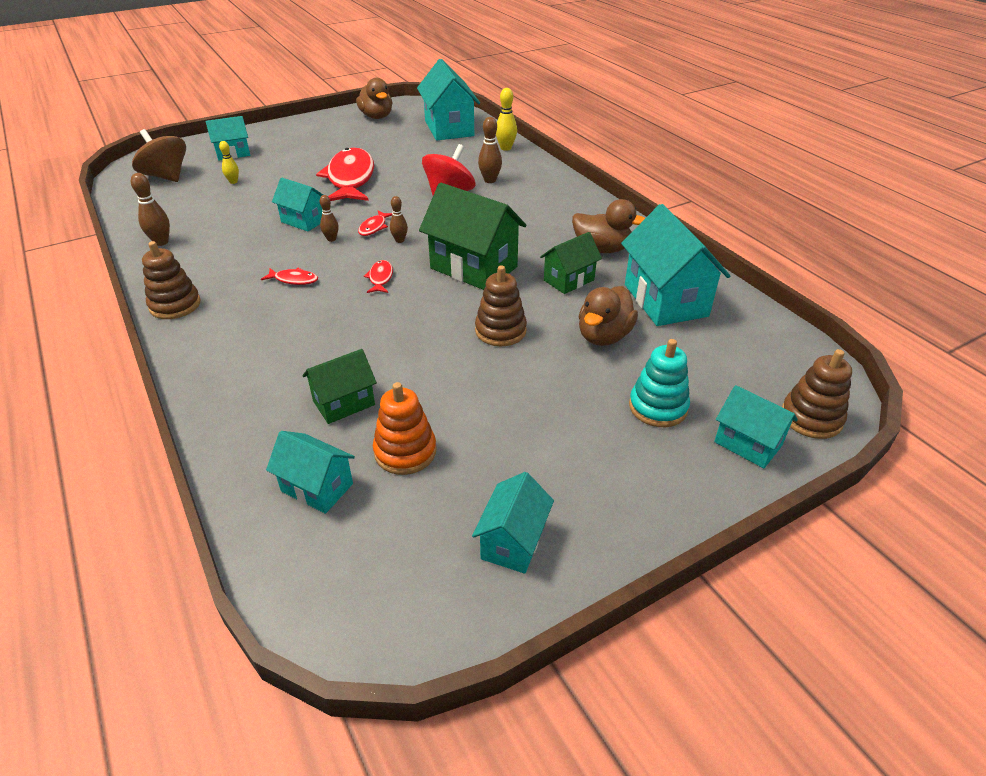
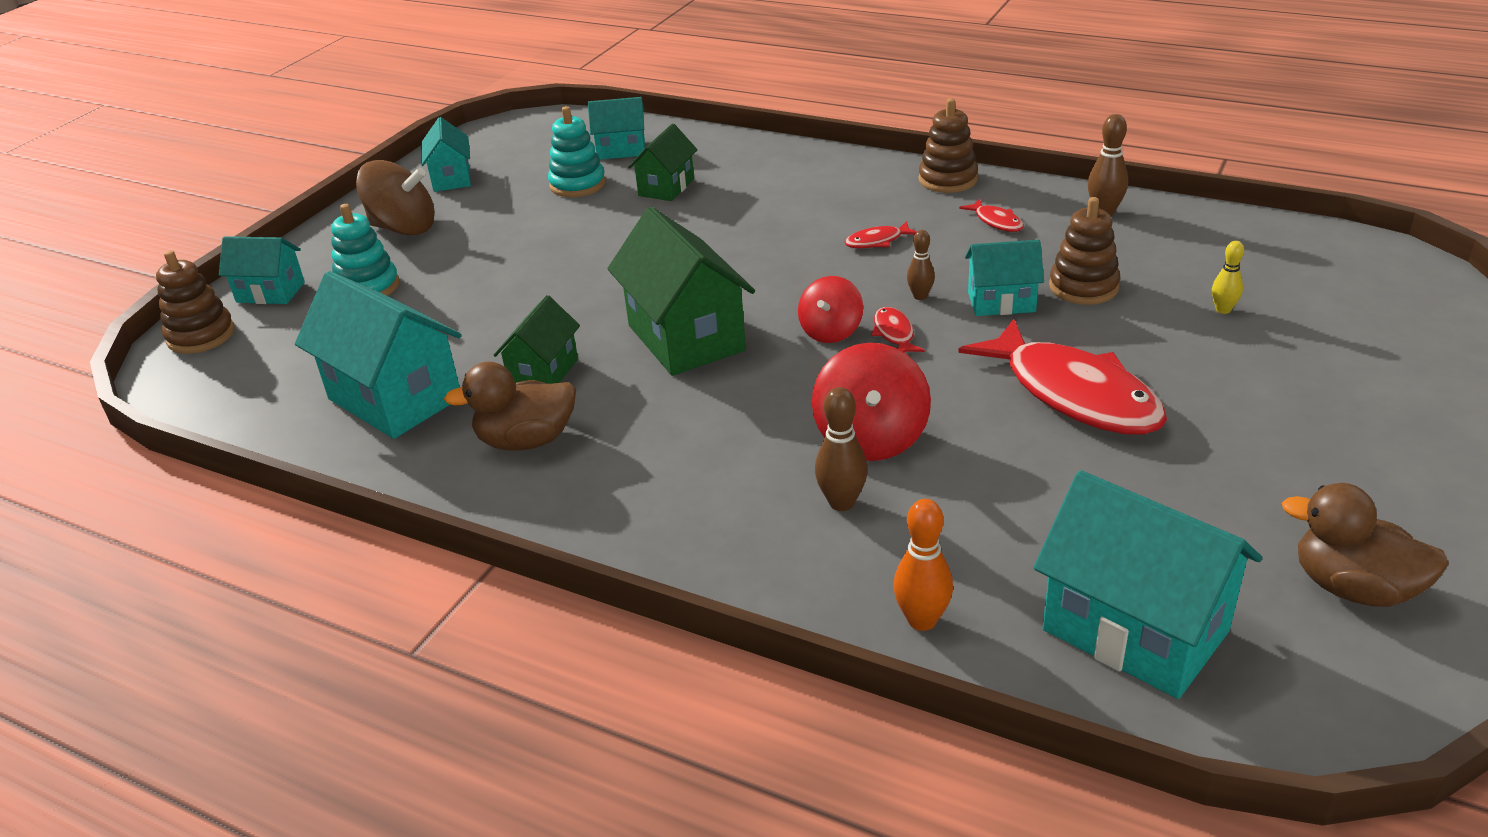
camera: 150 degrees right, 5 degrees down
(166, 176) = (1328, 275): brown spinning top -> brown spinning top (403, 228)
(233, 153) = (1355, 353): turquoise house -> none
(380, 278) = (784, 281): red fish -> red fish (996, 221)
(400, 240) = (831, 331): brown bowling pin -> red spinning top
(405, 451) = (577, 184): orange stacking toy -> turquoise stacking toy
(473, 267) = (686, 338): green house -> green house turned 60 degrees clockwise
(500, 331) = (580, 287): brown stacking toy -> brown stacking toy (1083, 287)
(506, 148) = (922, 620): yellow bowling pin -> orange bowling pin
(604, 336) = (456, 326): brown duck -> none

